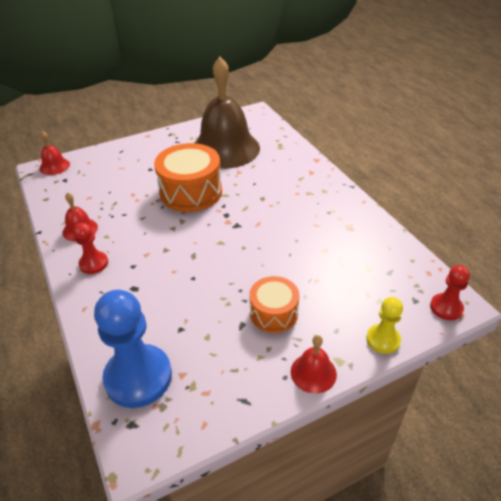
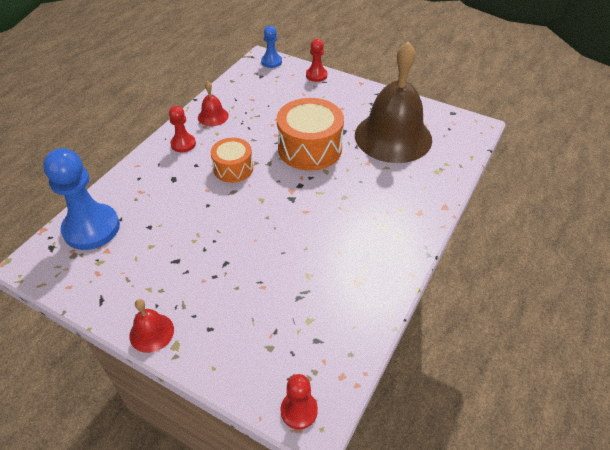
camera: 55 degrees right, 5 degrees up
(54, 166) = (271, 62): red bell -> blue pawn
(108, 151) = (316, 75): none -> red pawn
(273, 313) = (201, 275): orange drum -> orange drum (233, 168)
(383, 340) = (219, 370): yellow pawn -> none

